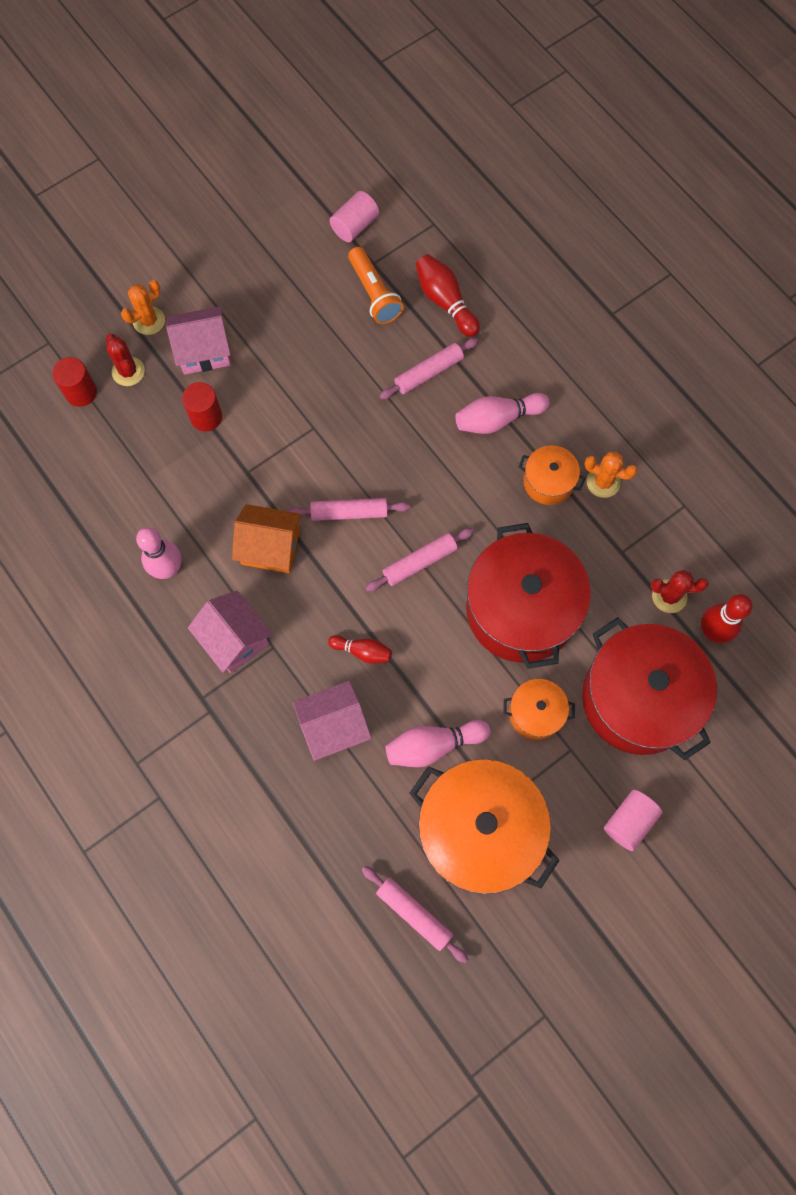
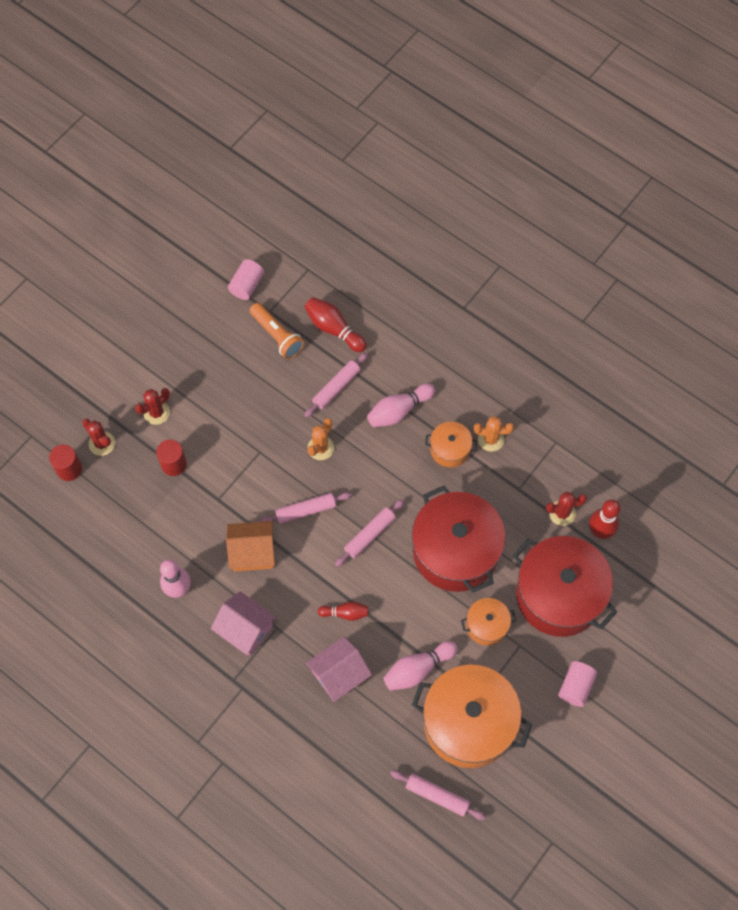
camera: 15 degrees left, 5 degrees down
(149, 321) = (106, 399): orange cactus -> orange cactus (320, 448)
(204, 351) = (156, 412): pink house -> red cactus

